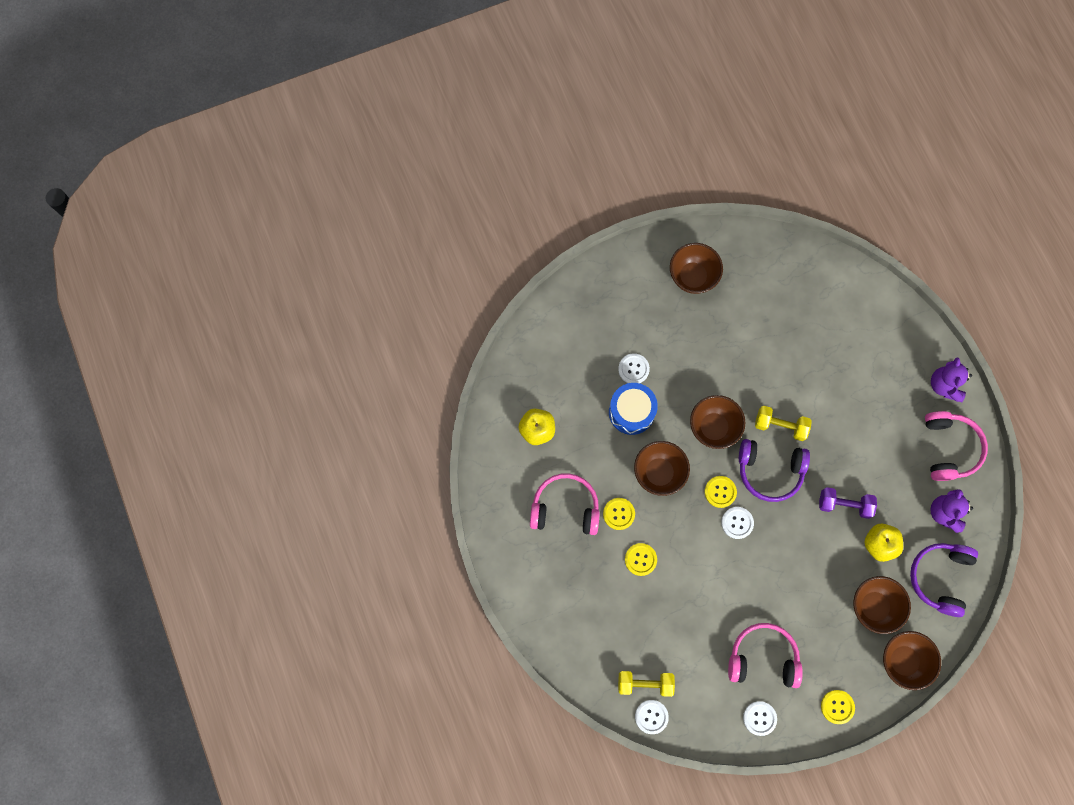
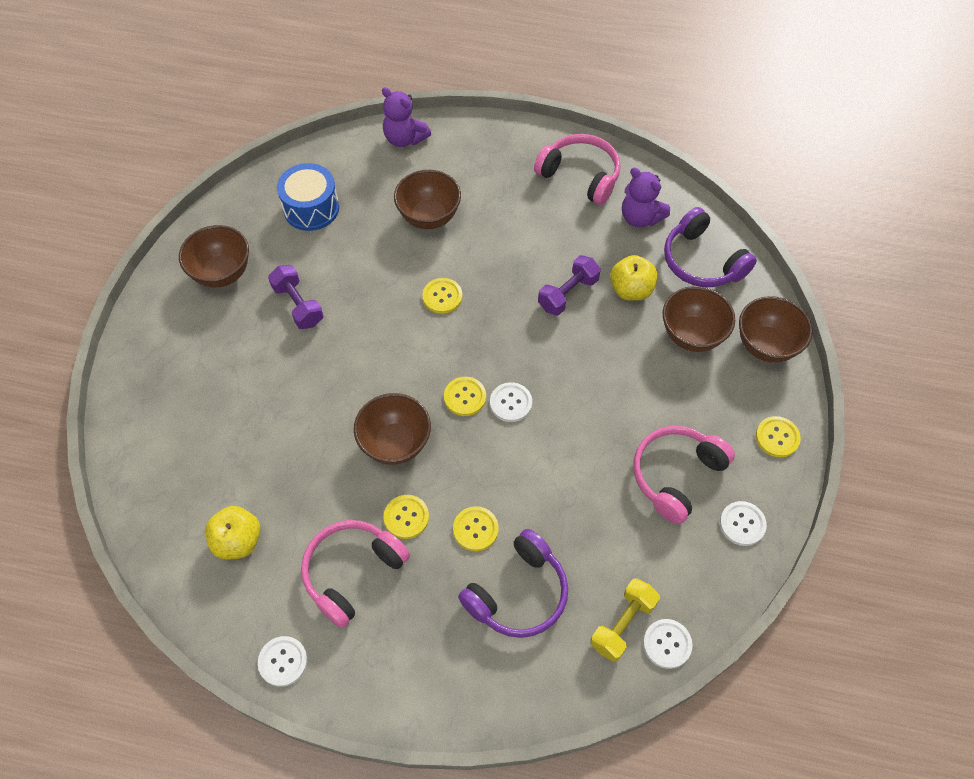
camera: 55 degrees left, 15 degrees down
(631, 412) = (306, 426): blue drum -> blue drum (311, 208)
(633, 369) = (263, 392): white button -> white button (283, 661)
(706, 341) = (298, 305): none -> purple dumbbell
(713, 427) = (392, 358): brown bowl -> brown bowl (429, 217)
(770, 471) = (480, 336): purple headphones -> purple headphones (518, 593)
(780, 426) = (442, 296): yellow dumbbell -> yellow button
(944, 385) = (518, 142): purple teddy bear -> purple teddy bear (404, 138)

